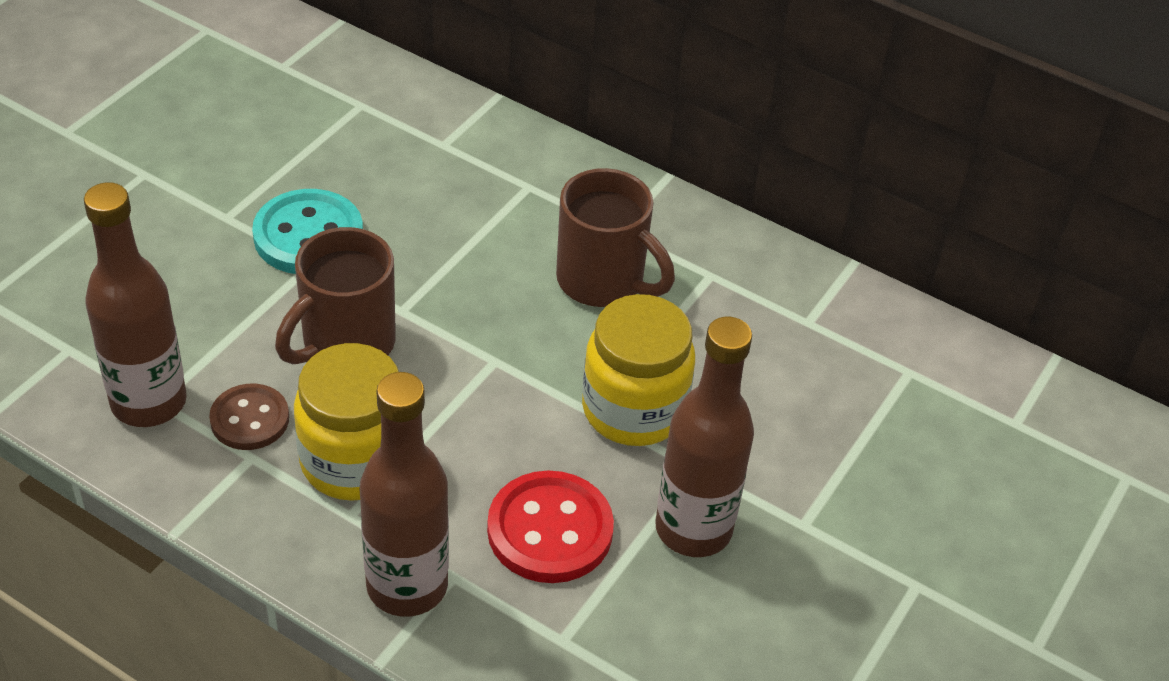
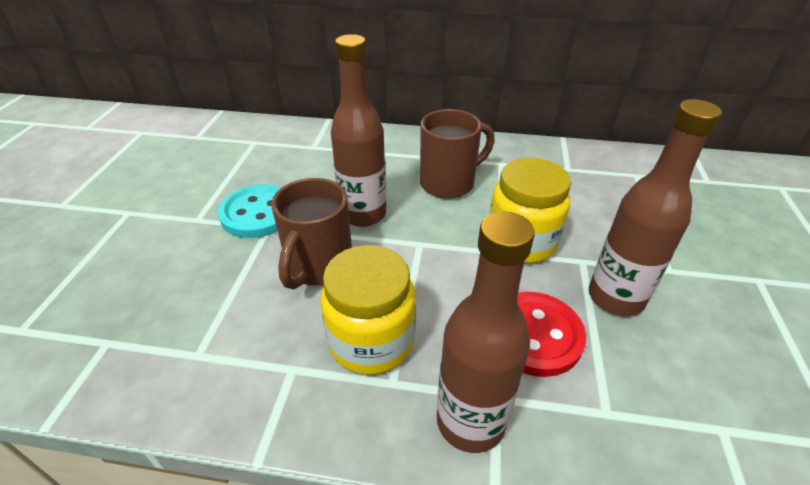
camera: 20 degrees left, 5 degrees down
(149, 402) = (190, 359): brown bottle -> brown bottle (363, 214)
(250, 419) = (276, 341): brown button -> none
(603, 281) = (449, 183): brown mug -> brown mug turned 45 degrees counterclockwise

